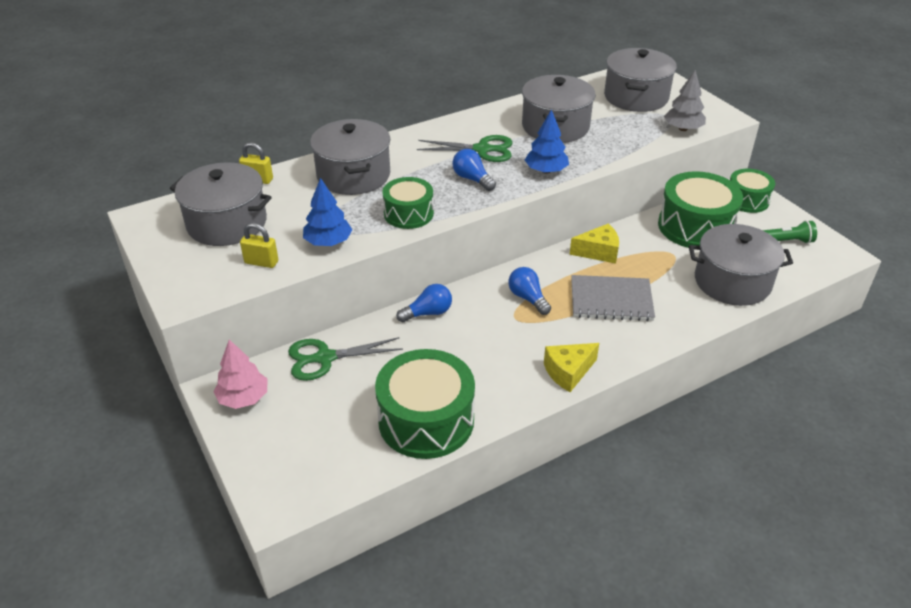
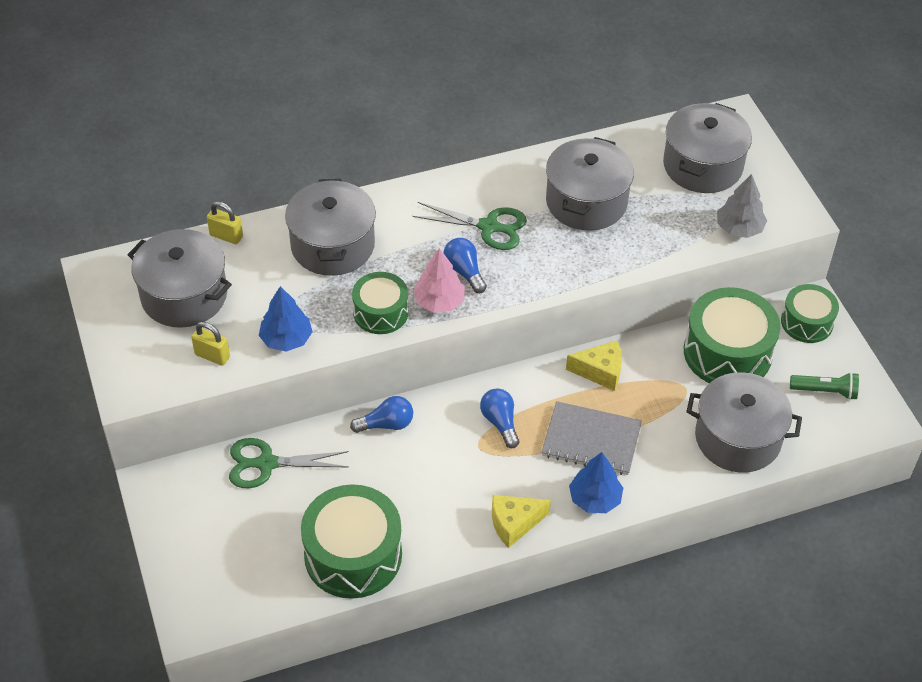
camera: 10 degrees right, 10 degrees up
(243, 398) = (177, 498): pink tree -> pink tree (439, 302)
(546, 171) = (552, 271): blue tree -> blue tree (595, 499)

